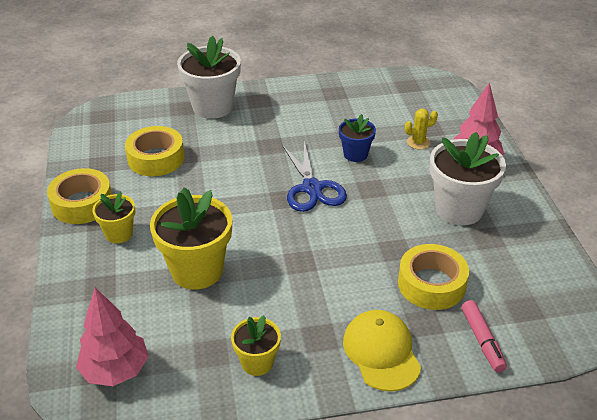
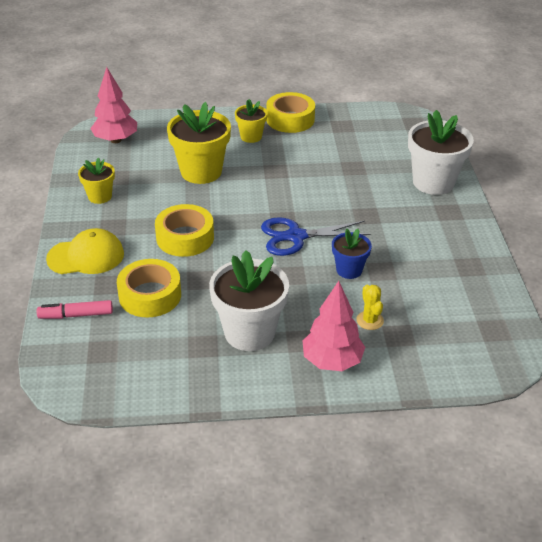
camera: 95 degrees right, 0 degrees up
(156, 158) = (348, 151): yellow tape -> yellow tape (185, 238)

